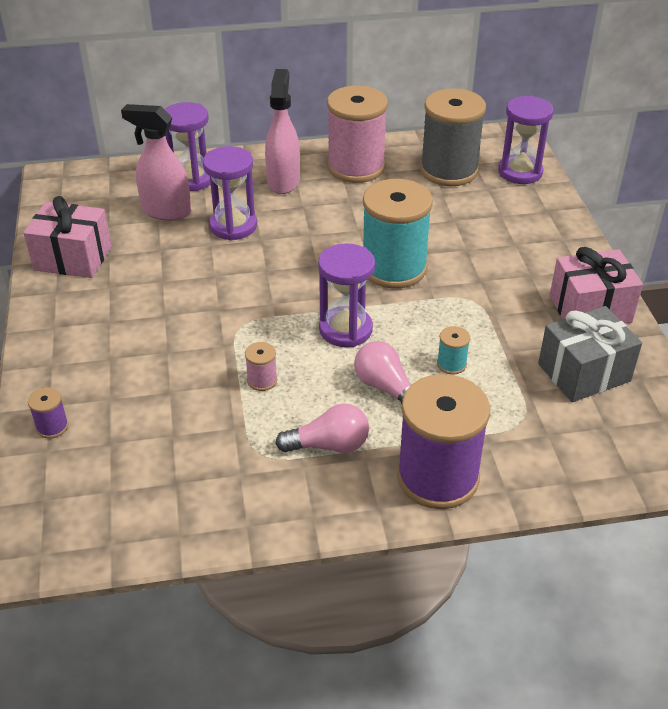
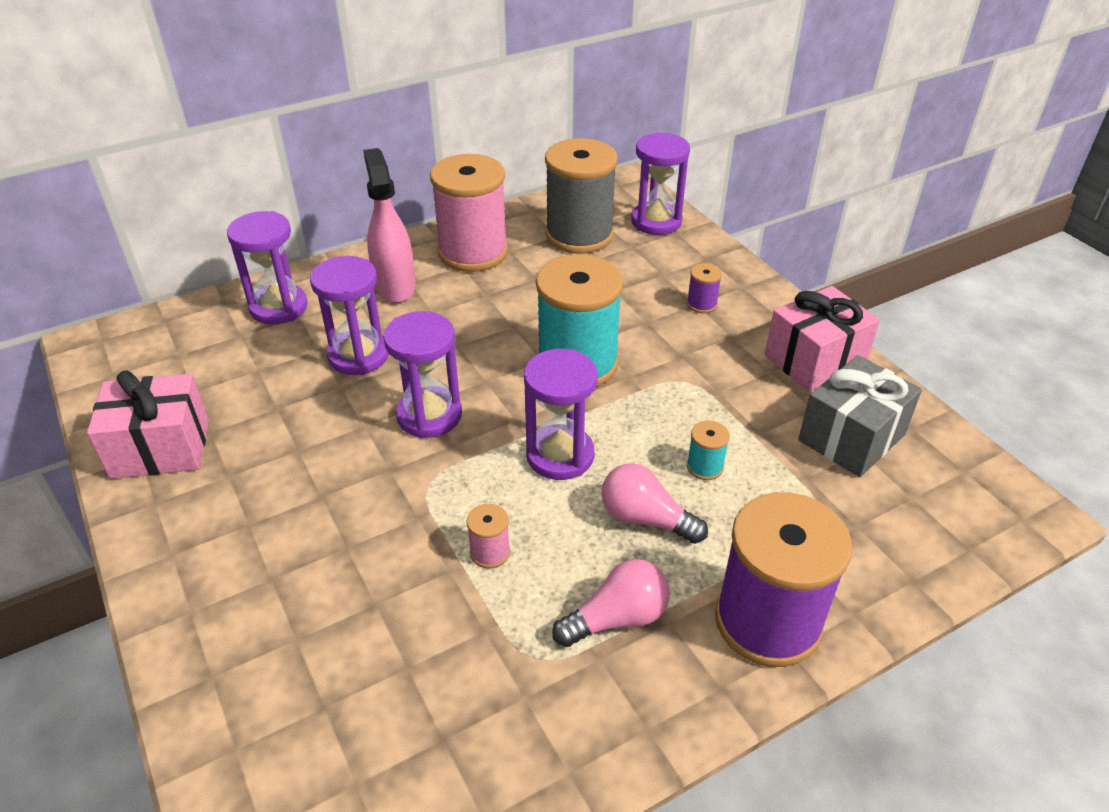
camera: 20 degrees left, 0 degrees up
(52, 427) = (229, 708): purple spool -> purple spool (701, 304)
(166, 211) = (262, 356): pink spray bottle -> none
(264, 279) = (429, 415): none -> purple hourglass

